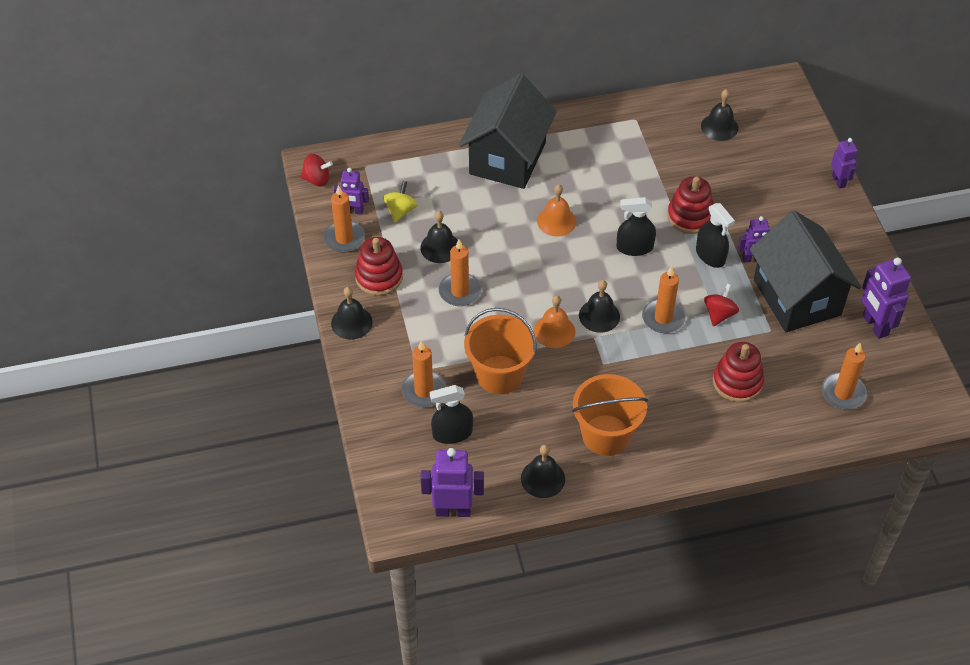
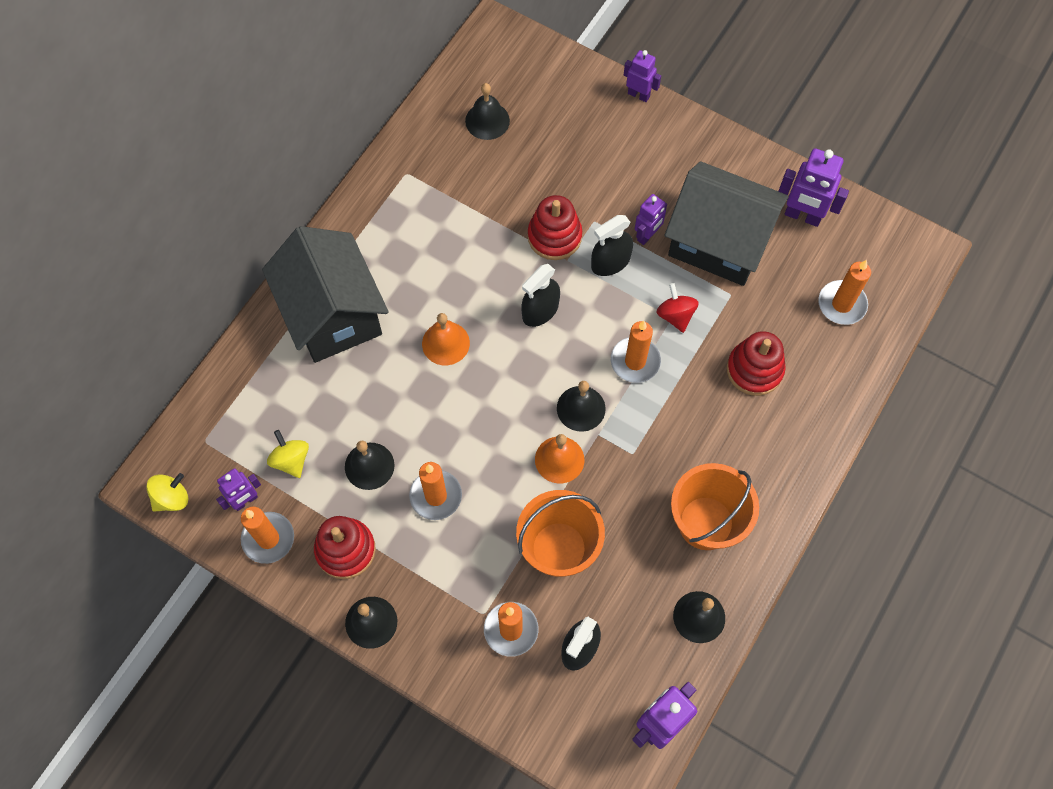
camera: 45 degrees left, 15 degrees up
(317, 179) = (172, 498): red spinning top -> yellow spinning top
(710, 255) = (610, 262): black spray bottle -> black spray bottle turned 135 degrees clockwise

